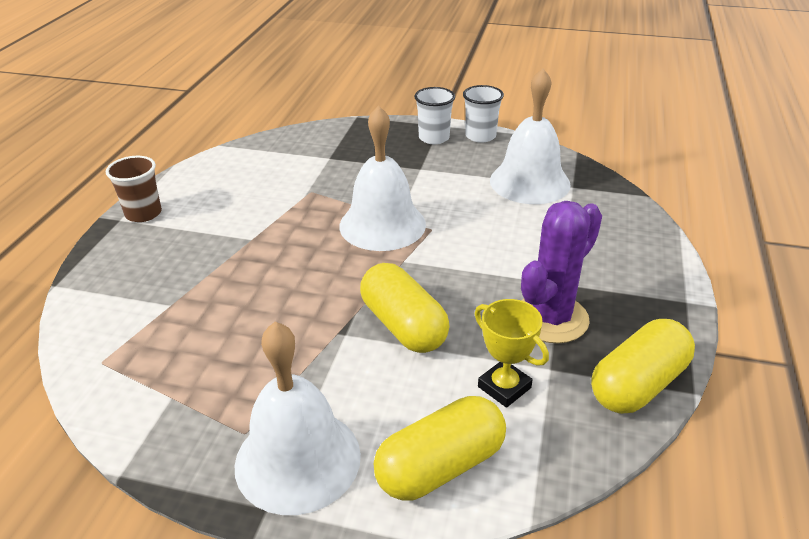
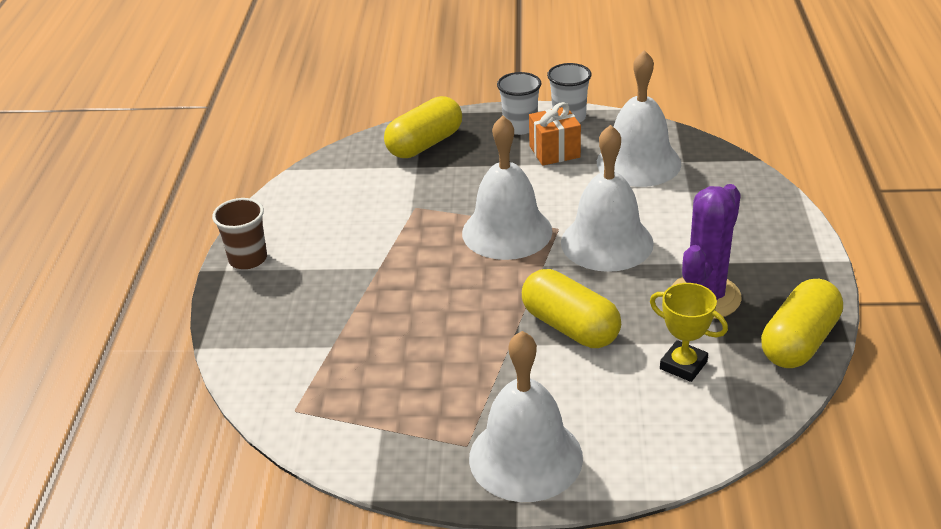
camera: 10 degrees left, 0 degrees up
(440, 466) = (652, 439): yellow capsule -> yellow capsule (425, 144)
(456, 162) = (554, 152): none -> orange gift
(472, 249) = (607, 242): none -> white bell

